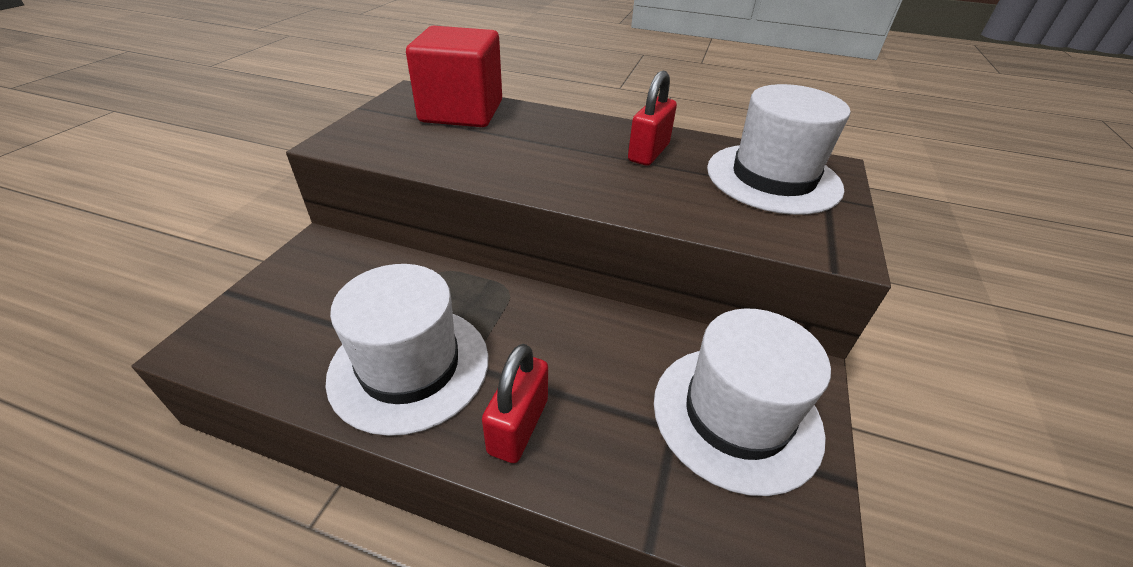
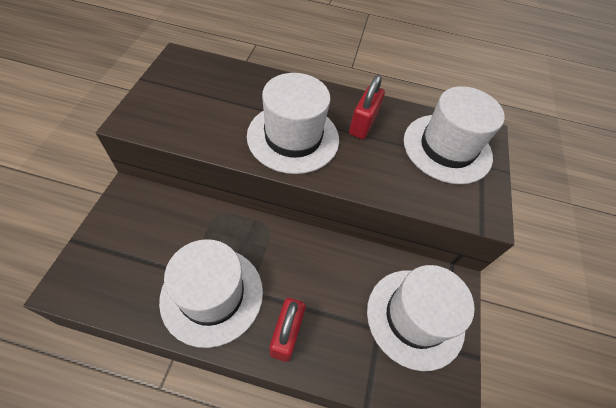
camera: 10 degrees left, 15 degrees up
(461, 111) = (222, 82): red cube -> none
(548, 162) = (293, 137): none -> white hat

